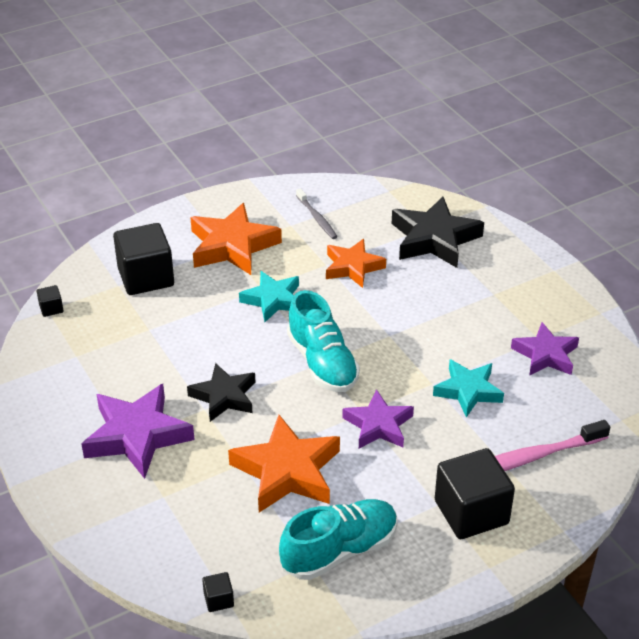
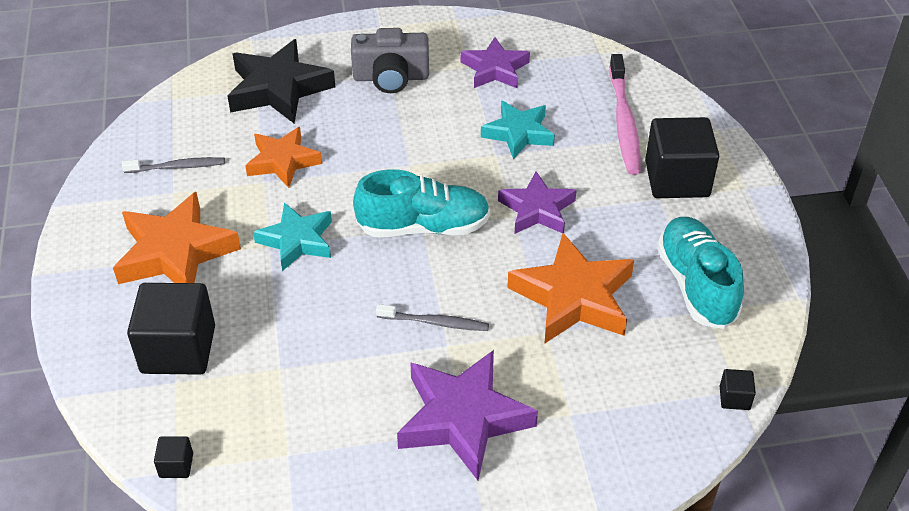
camera: 70 degrees left, 5 degrees up
(224, 396) = (435, 322): black star -> grey toothbrush
(490, 295) = (391, 77): none -> grey camera

